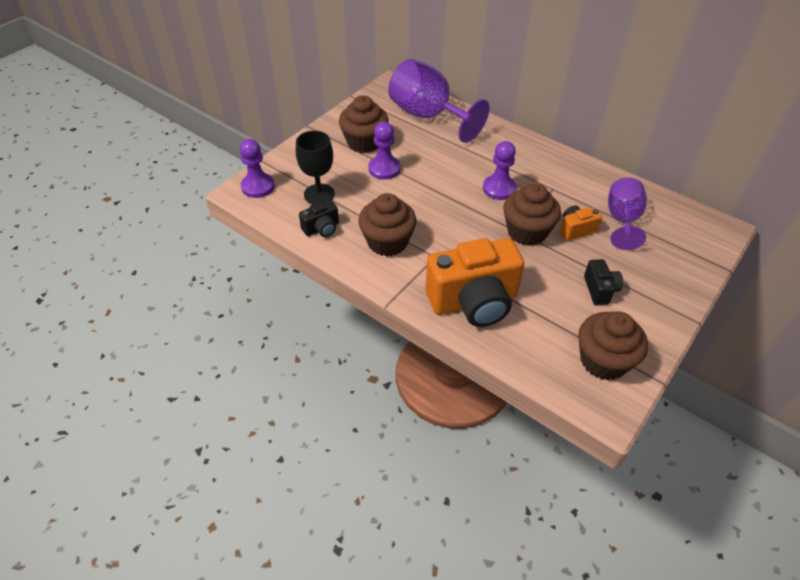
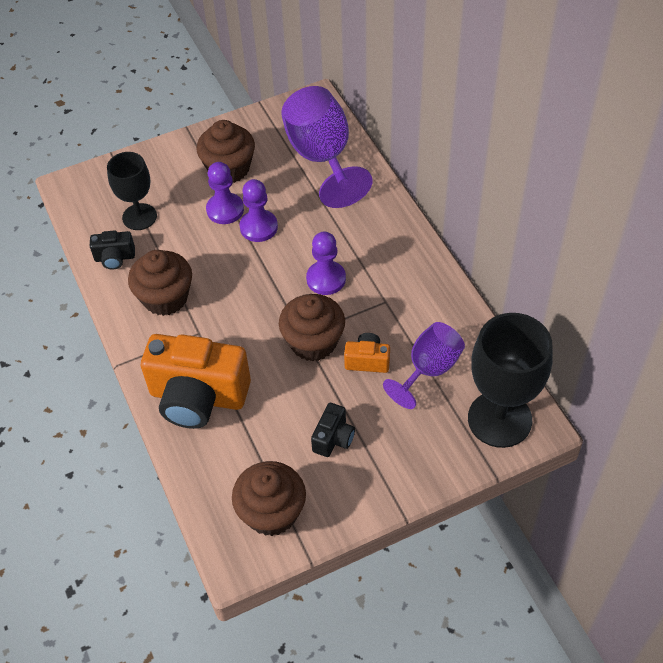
camera: 30 degrees right, 5 degrees up
(258, 186) = (88, 186): purple pawn -> purple pawn (258, 227)
(696, 233) = (499, 419): none -> black goblet

